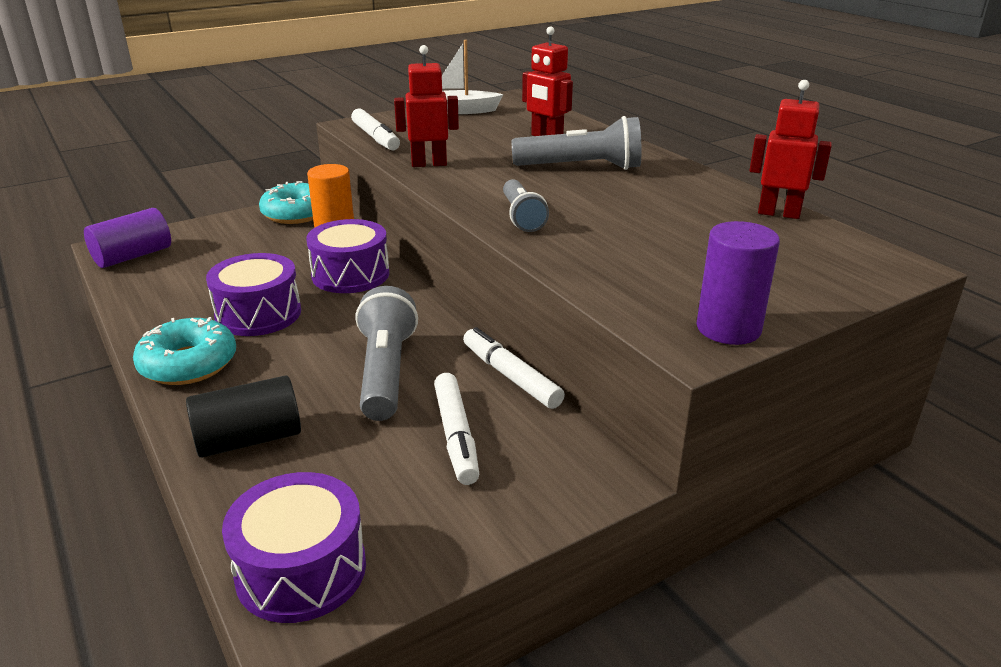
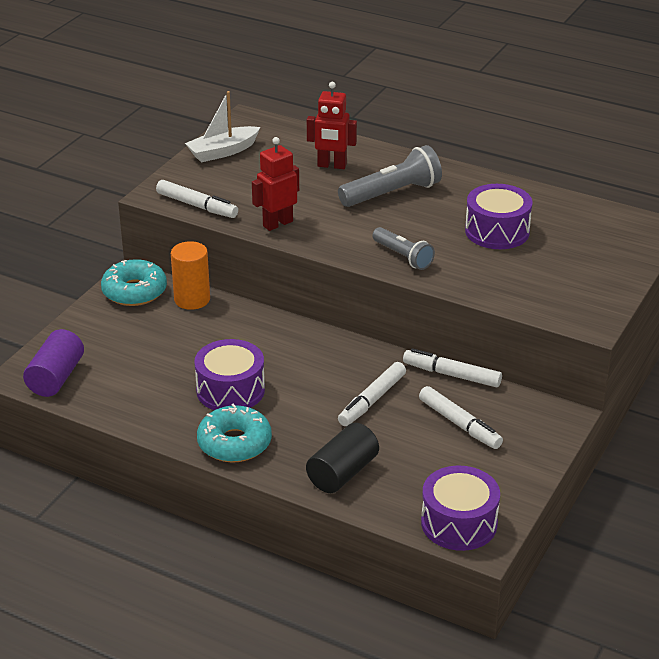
camera: 30 degrees left, 5 degrees up
(350, 274) = (255, 335): purple drum -> purple drum (497, 231)
(385, 372) = (372, 400): grey flashlight -> white marker
(728, 328) = (600, 305): purple cylinder -> none
(778, 213) = (558, 201): red robot -> none

